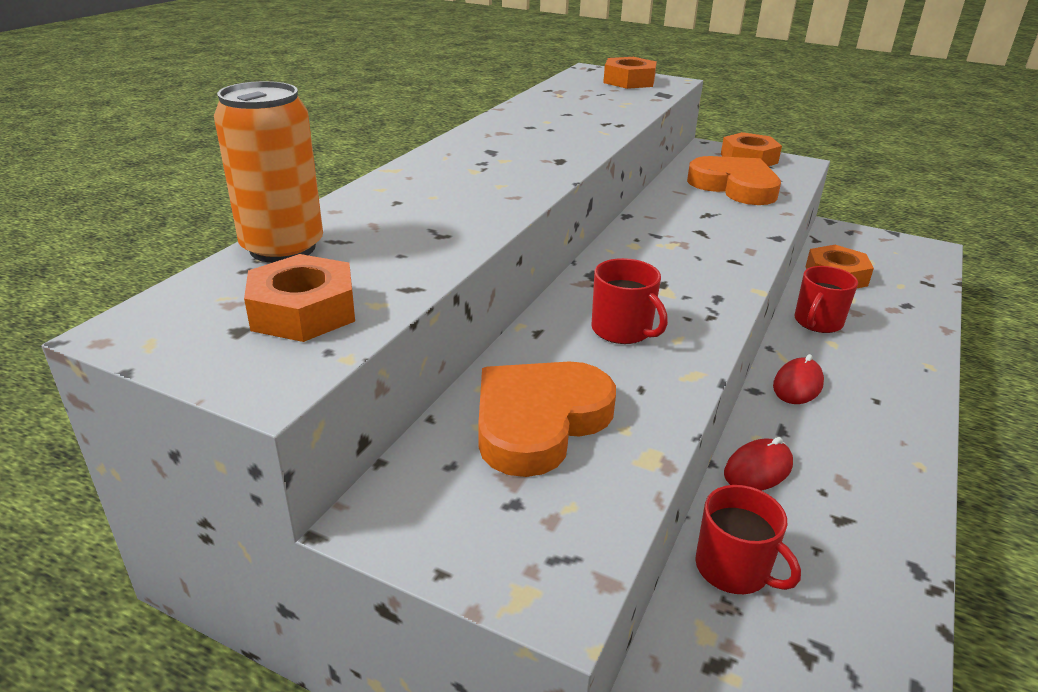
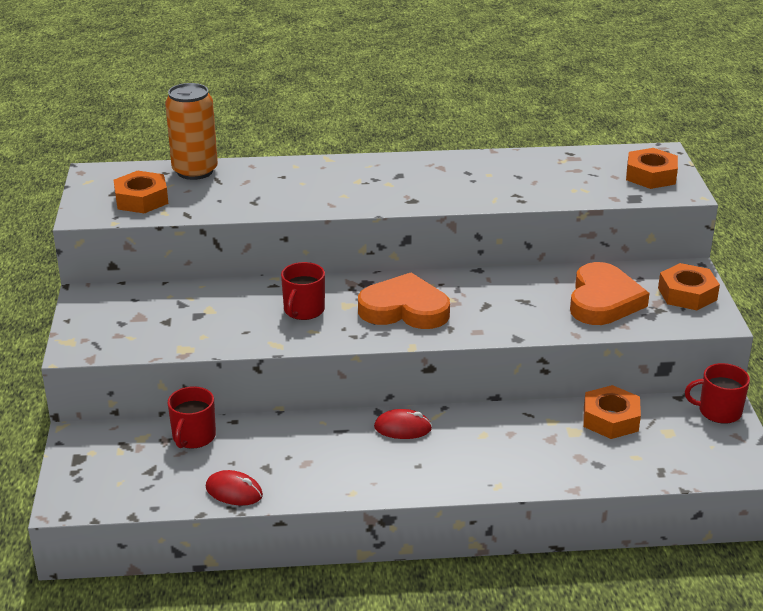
camera: 60 degrees right, 0 degrees up
(539, 421) = (187, 311): orange heart -> orange heart (404, 309)
(758, 469) = (288, 429): red mouse -> red mouse (234, 491)
(817, 322) = (510, 422): red mug -> red mug (718, 411)

